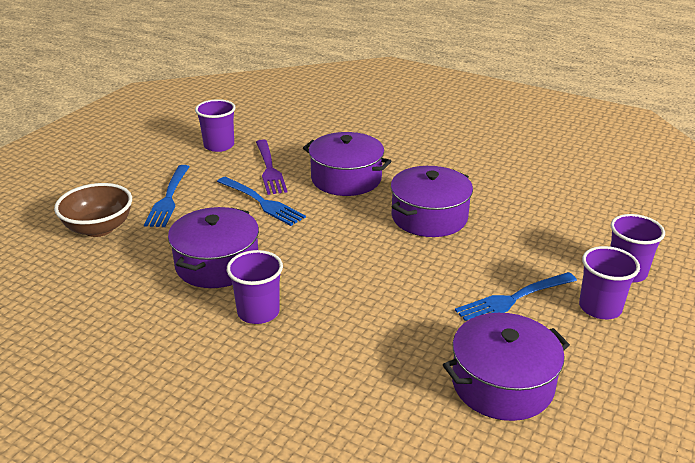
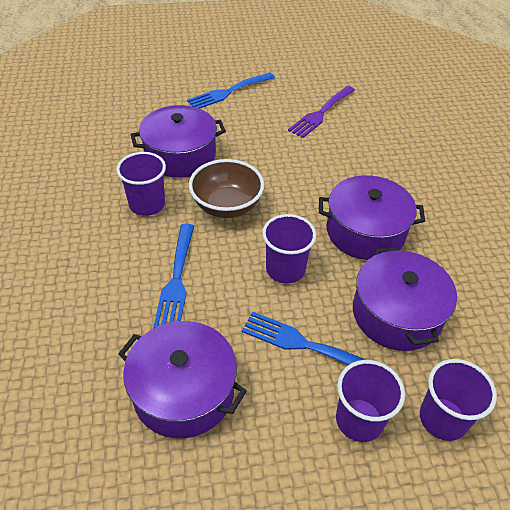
camera: 50 degrees right, 15 degrees up
(99, 228) = (164, 86): brown bowl -> brown bowl (226, 206)
(219, 145) = (319, 74): purple cup -> purple cup (285, 269)
(261, 202) = (274, 133): blue fork -> blue fork (176, 278)
(346, 179) = (359, 157): purple pot -> purple pot (396, 313)

